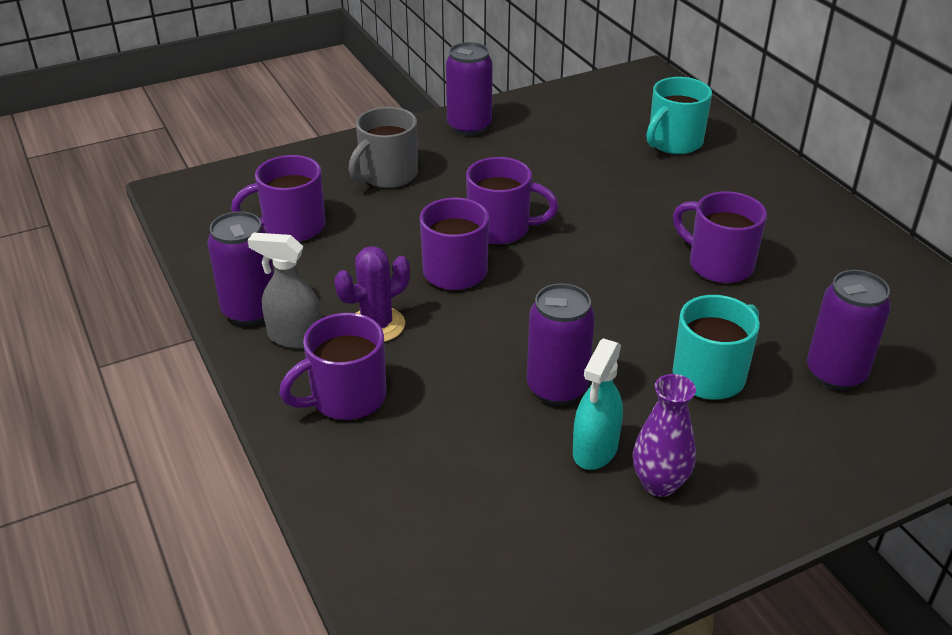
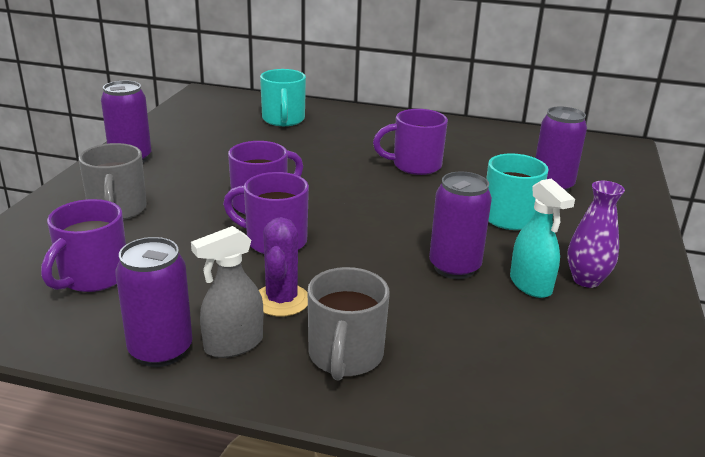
camera: 50 degrees left, 10 degrees down
(346, 398) = (345, 356): purple mug -> grey mug

